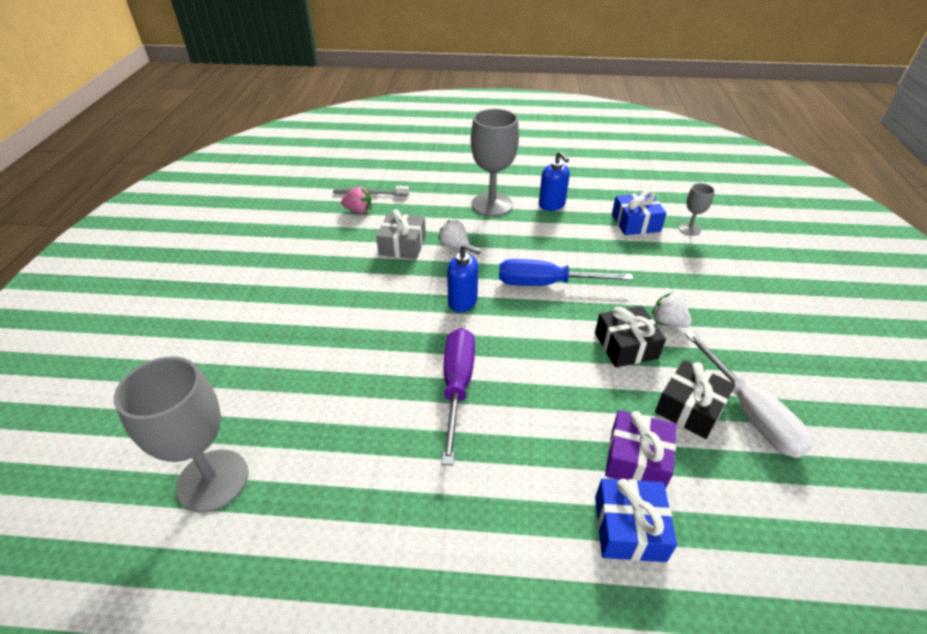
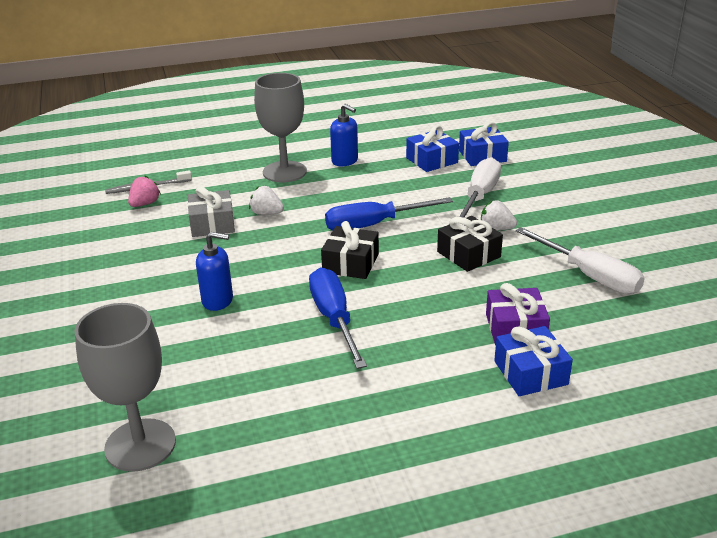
camera: 20 degrees left, 10 degrees down
(358, 210) = (145, 204): pink strawberry -> pink strawberry turned 45 degrees counterclockwise
(457, 387) = (334, 319): purple screwdriver -> blue screwdriver
(463, 302) = (302, 255): blue soap dispenser -> blue soap dispenser (218, 300)
(667, 276) = (479, 196): none -> white screwdriver
(689, 229) = (482, 156): grey goblet -> blue gift
(690, 408) = (541, 284): black gift -> black gift (350, 263)

